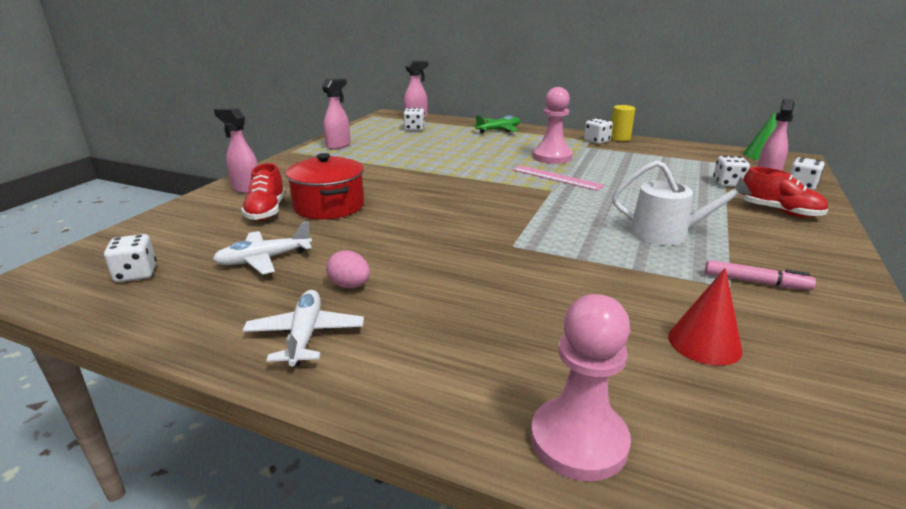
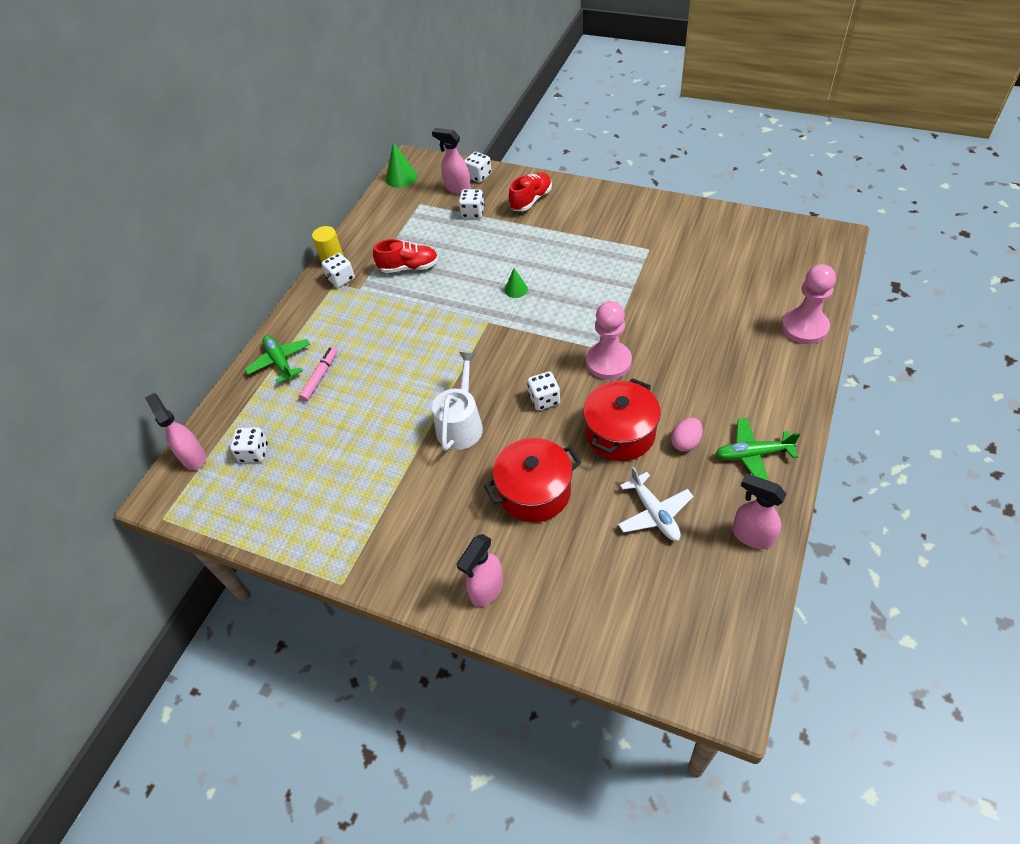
camera: 85 degrees left, 25 degrees up
(136, 274) = (696, 606): white dice -> white dice (544, 399)
(266, 211) = (551, 546): red shoe -> red shoe (409, 267)
(305, 335) = (753, 454): white plane -> green plane
(339, 146) = (322, 530): pink spray bottle -> pink spray bottle (751, 535)
(381, 247) = (620, 433): none -> red pot
(552, 157) = (392, 317): pink pawn -> pink pawn (608, 362)
(556, 177) = (455, 317): pink ruler -> none
(605, 202) = (516, 289): none -> green cone
(666, 234) = (576, 264): white watering can -> white watering can (461, 424)
(704, 343) = (713, 271): red cone -> none
(755, 282) = (641, 237): pink marker -> pink marker (320, 377)

